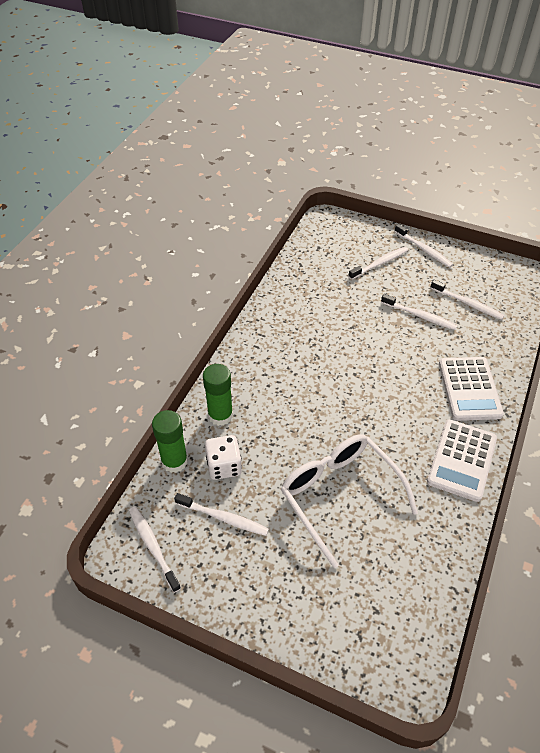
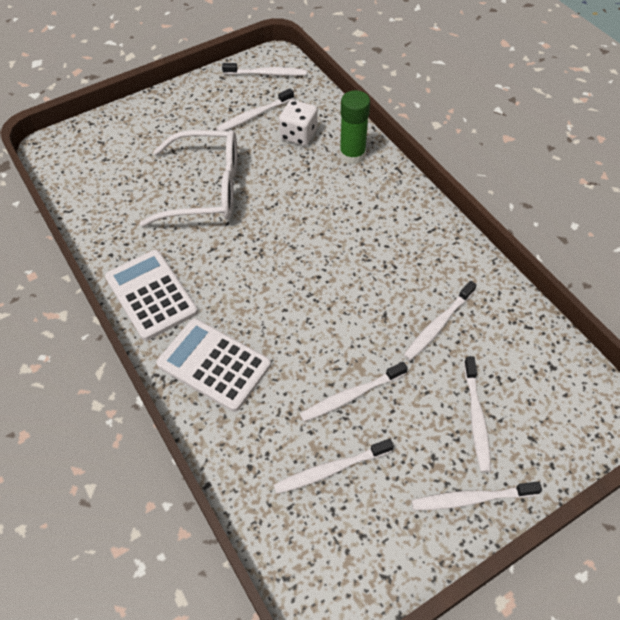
camera: 125 degrees right, 5 degrees up
(174, 461) = (329, 110): green glue stick -> none
(336, 300) = (438, 325): none -> white toothbrush

